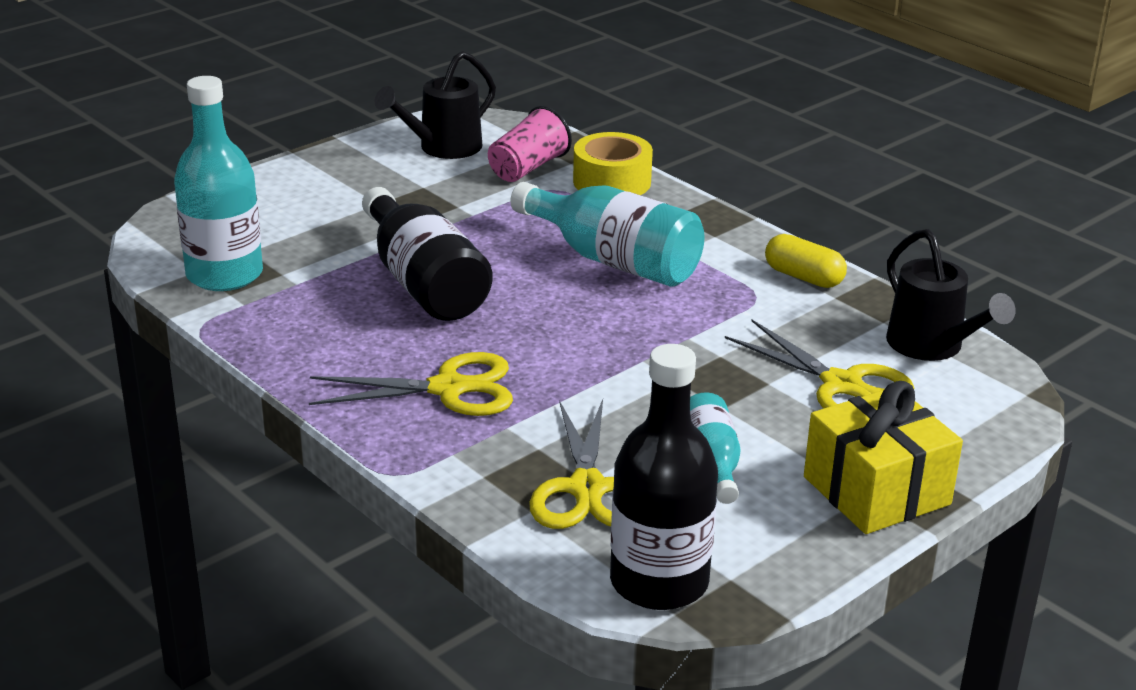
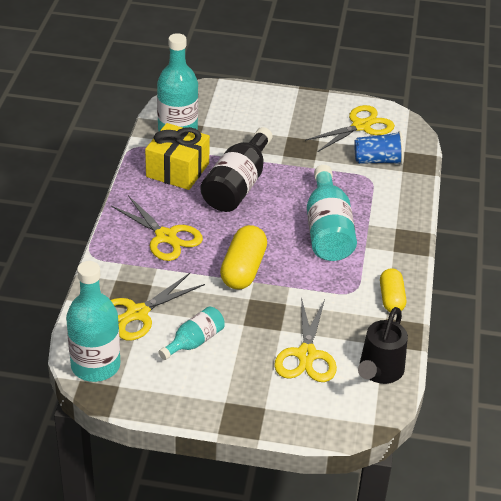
camera: 50 degrees right, 10 degrees up
(442, 148) = (361, 126): black watering can -> yellow scissors
(527, 168) = (378, 161): pink cup -> blue cup
(607, 357) = (243, 269): none -> yellow capsule
(612, 182) = (401, 193): yellow tape -> none
(659, 582) = (95, 365): black bottle -> turquoise bottle
(876, 490) = (230, 404): yellow gift -> yellow gift (177, 170)

